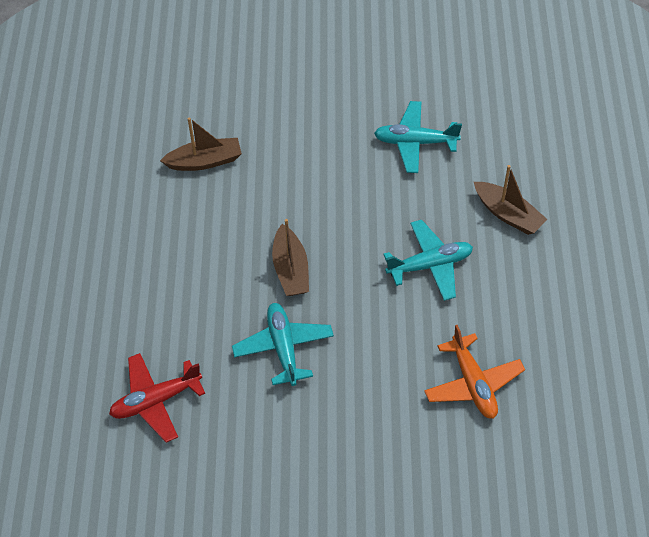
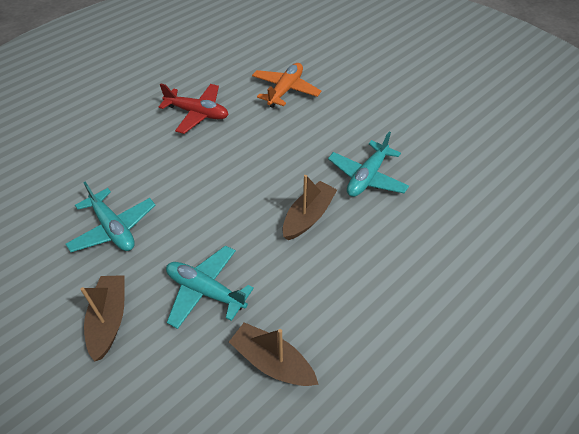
camera: 135 degrees left, 5 degrees down
(156, 401) = (483, 209): red plane -> red plane (197, 113)
(430, 265) = (224, 152): turquoise plane -> turquoise plane (205, 291)
(508, 214) = (141, 141): brown boat -> brown boat (109, 319)

